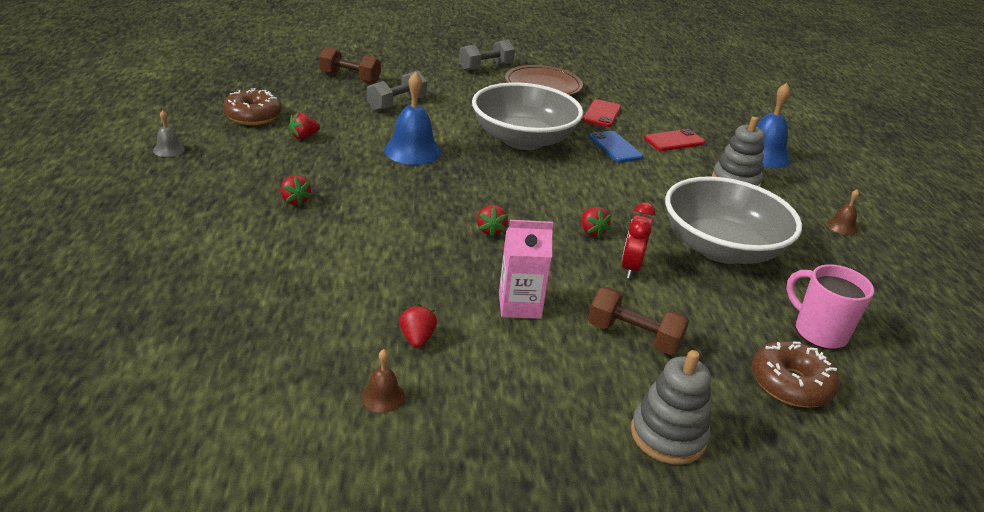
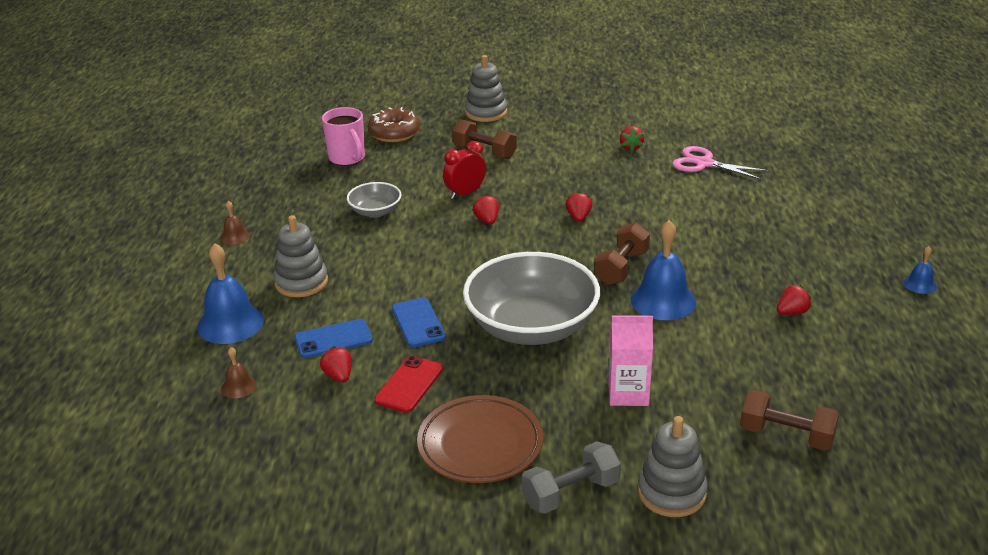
camera: 170 degrees left, 0 degrees up
(169, 149) = (920, 284): grey bell -> blue bell
(253, 116) = (870, 341): brown donut -> none
(295, 201) = (759, 235): red strawberry -> red strawberry (339, 376)
(316, 302) = (704, 163): none -> pink scissors
(383, 396) = (646, 123): brown bell -> brown bell (238, 386)
(396, 104) = (700, 380): grey dumbbell -> none
(428, 64) = (671, 493): none -> grey stacking toy
(446, 177) = (621, 268): none -> brown dumbbell
(519, 305) = (560, 166): pink carton -> pink carton (628, 393)
(631, 268) = (465, 193): red clock -> red clock turned 150 degrees counterclockwise
(674, 141) = (333, 339): red phone -> blue phone
(721, 248) = (375, 211): grey bowl -> grey bowl, size x0.47

